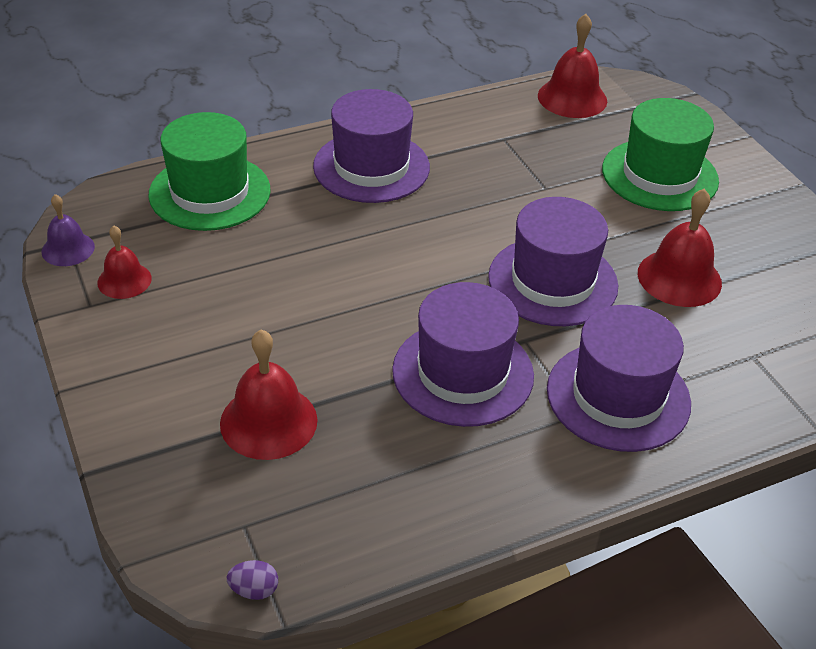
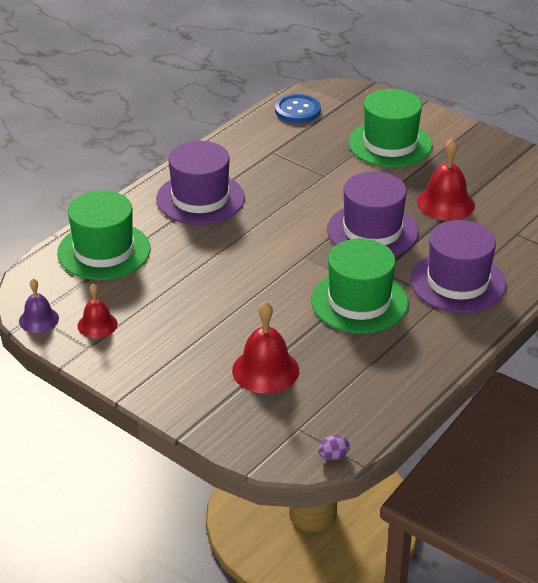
camera: 25 degrees left, 5 degrees down
(463, 373) = (359, 302): purple hat -> green hat
(572, 98) = (297, 110): red bell -> blue button

